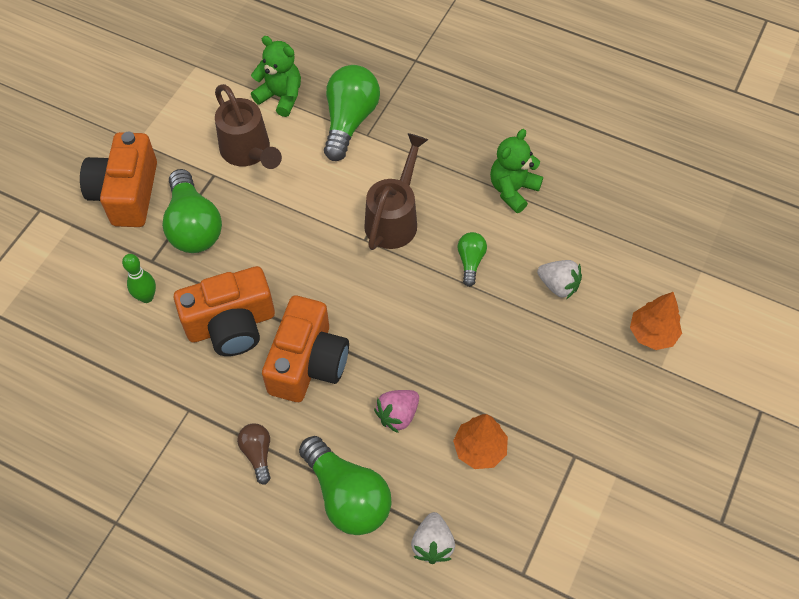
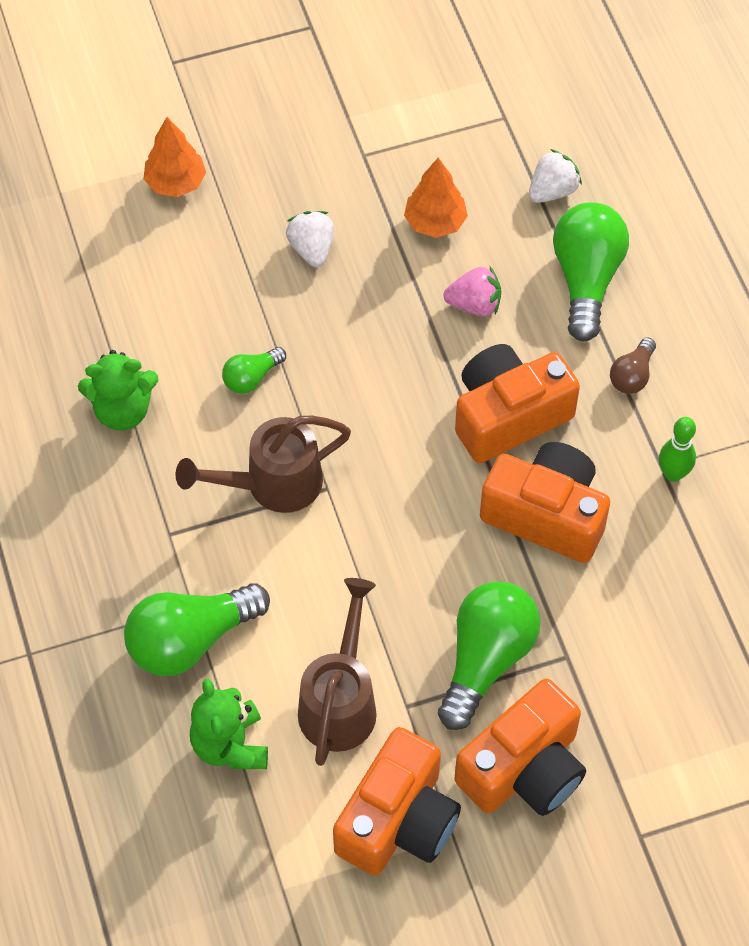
camera: 135 degrees left, 0 degrees up
(147, 297) = (606, 618): green bowling pin -> green bowling pin (673, 474)
(168, 127) = (398, 820): none -> orange camera
(558, 285) = (200, 288): white strawberry -> white strawberry (311, 249)

